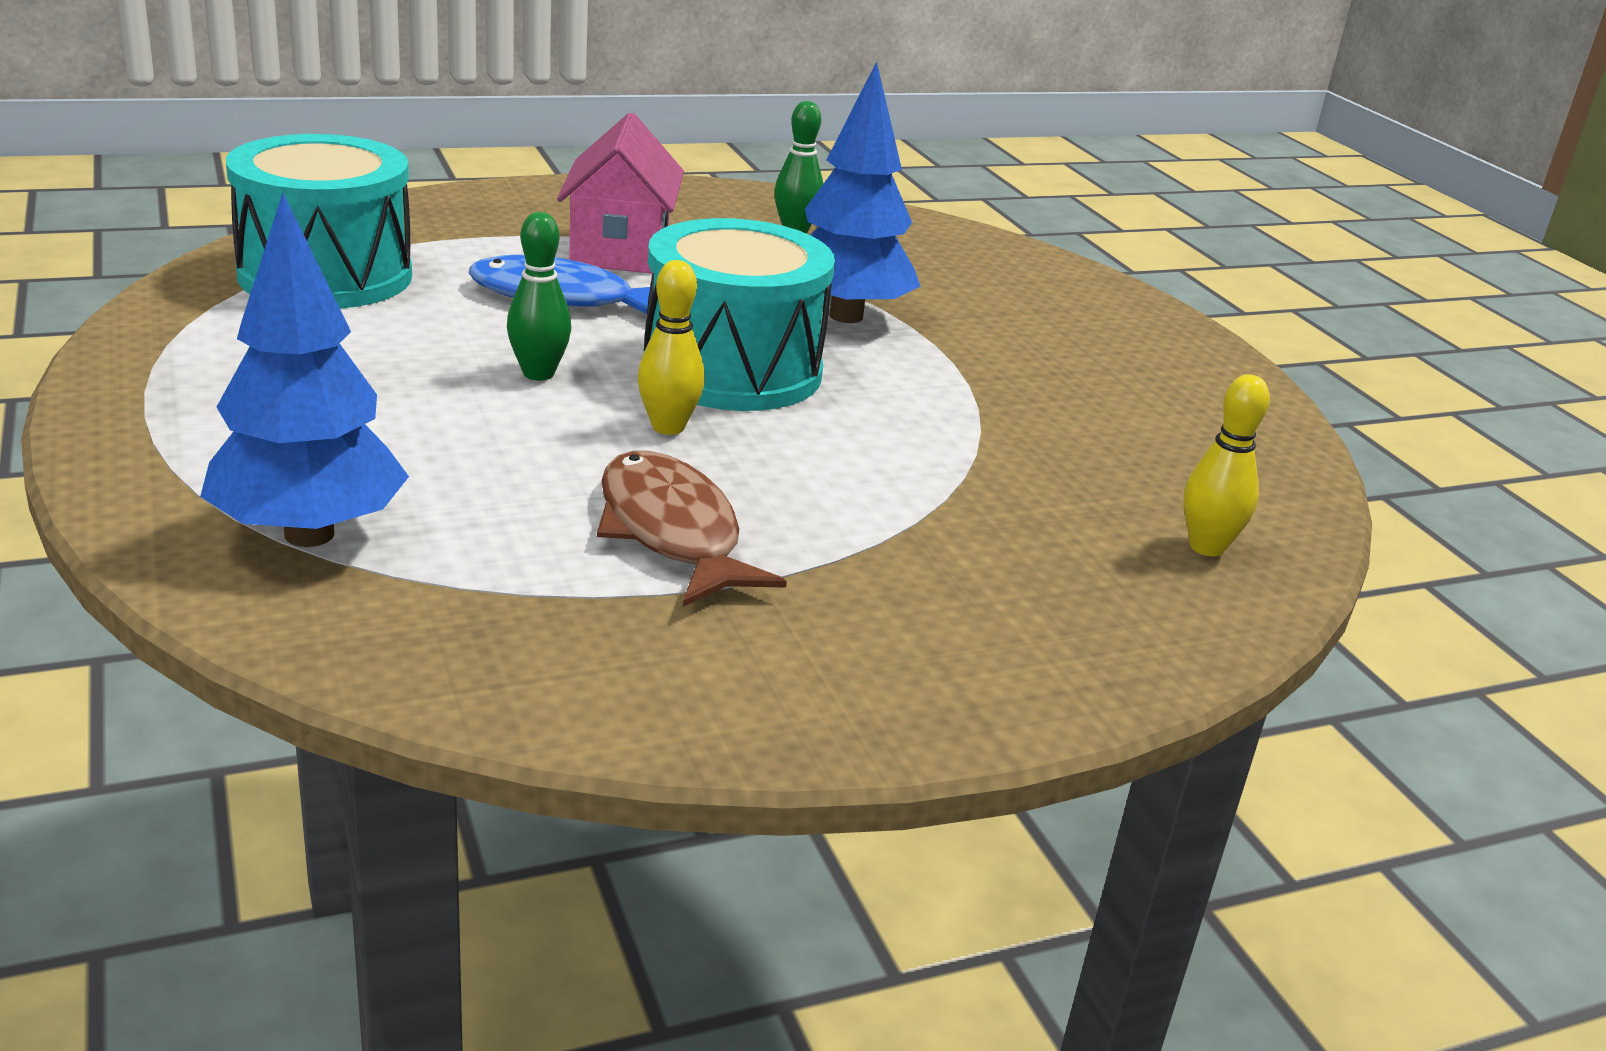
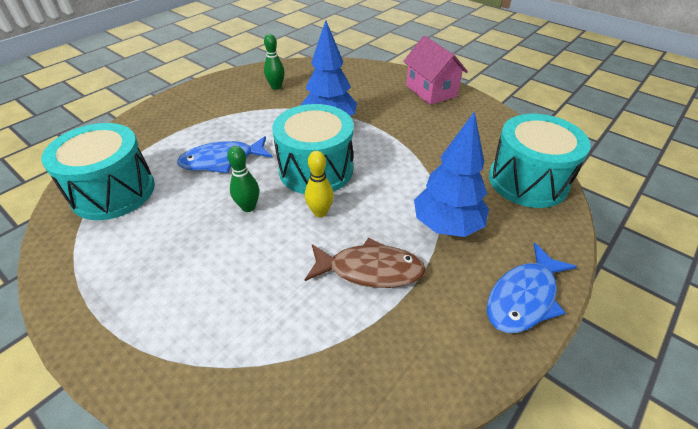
camera: 25 degrees left, 15 degrees up
(310, 534) = (236, 356): blue tree -> blue tree (446, 225)
(620, 250) = (222, 123): pink house -> pink house (431, 91)
(671, 532) = (370, 270): brown fish -> brown fish turned 150 degrees clockwise
(951, 690) = (524, 297): none -> blue fish
(1206, 547) = (527, 181): yellow bowling pin -> turquoise drum

